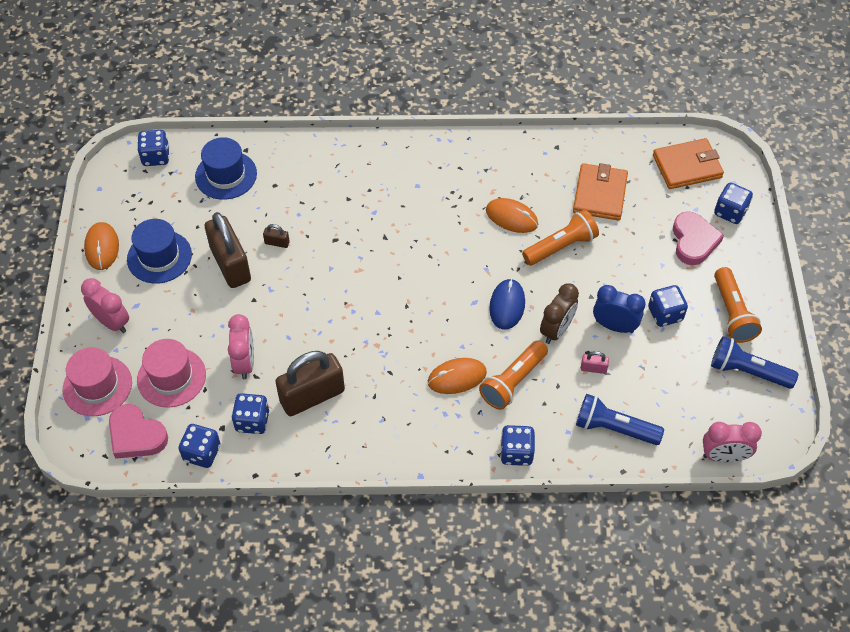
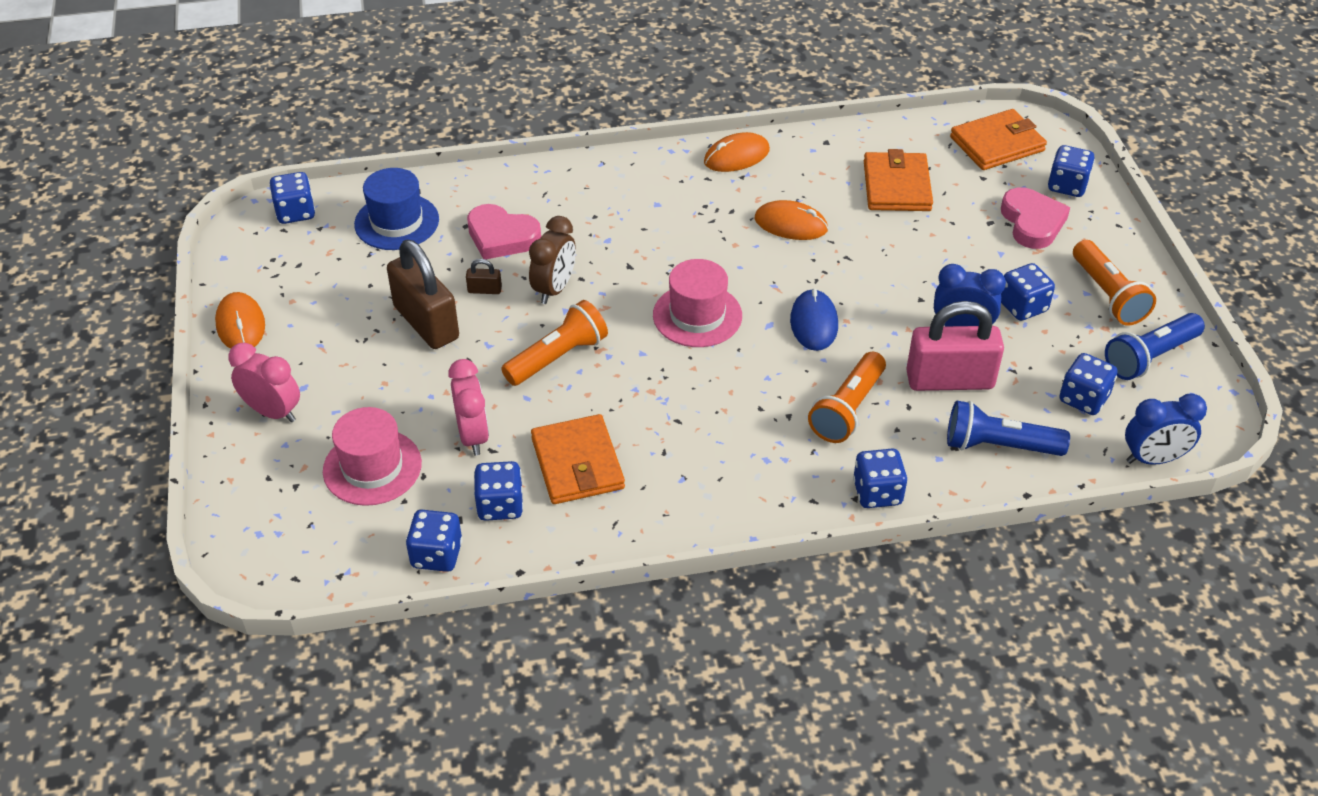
camera: 10 degrees left, 10 degrees down
(97, 386) = (267, 492): pink hat -> pink hat (697, 315)
(136, 435) = (336, 546): pink heart -> pink heart (501, 236)
(159, 257) = (324, 326): blue hat -> none
(312, 396) = (577, 463): brown padlock -> orange wallet
(457, 377) = (770, 414): orange mouse -> orange mouse (736, 156)
(556, 330) = (887, 343): brown clock -> brown clock (554, 289)
(561, 246) = (864, 248): orange flashlight -> orange flashlight (558, 357)
(593, 368) = (949, 380): pink padlock -> pink padlock, size x2.44
(687, 399) = (1083, 399): none -> blue dice
(723, 457) = (1153, 459): pink clock -> blue clock
(747, 371) = (1149, 357): blue flashlight -> blue flashlight turned 45 degrees counterclockwise

